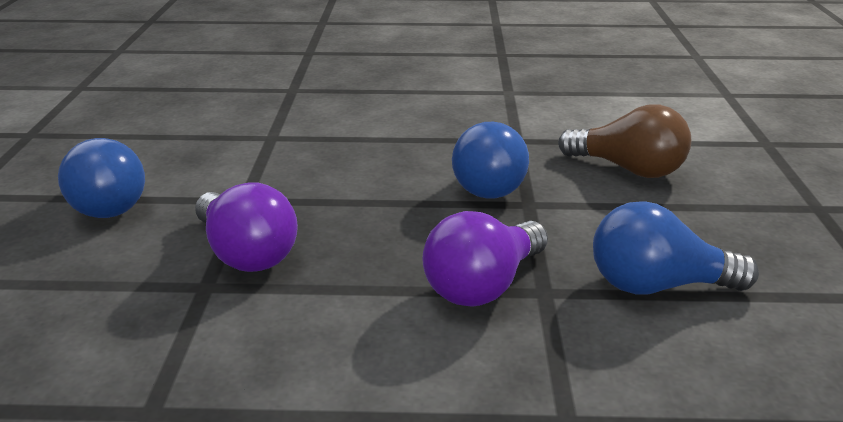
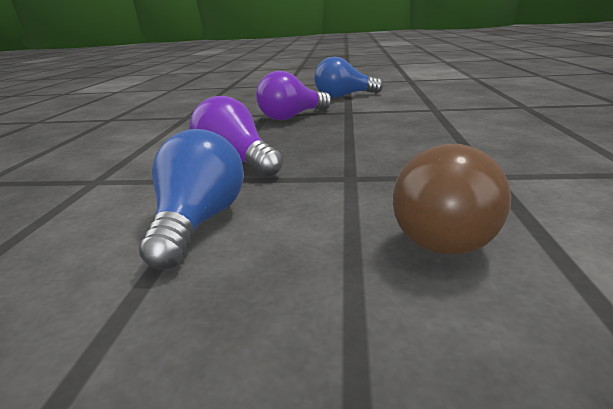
camera: 95 degrees right, 5 degrees down
(490, 184) = (385, 164): blue light bulb -> none

